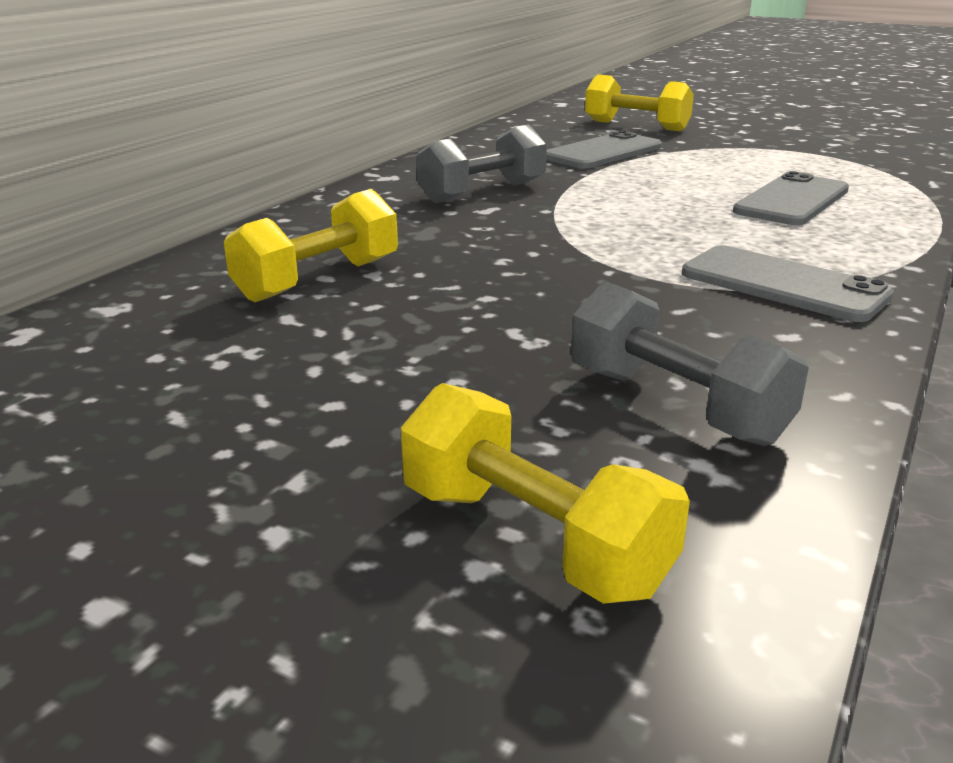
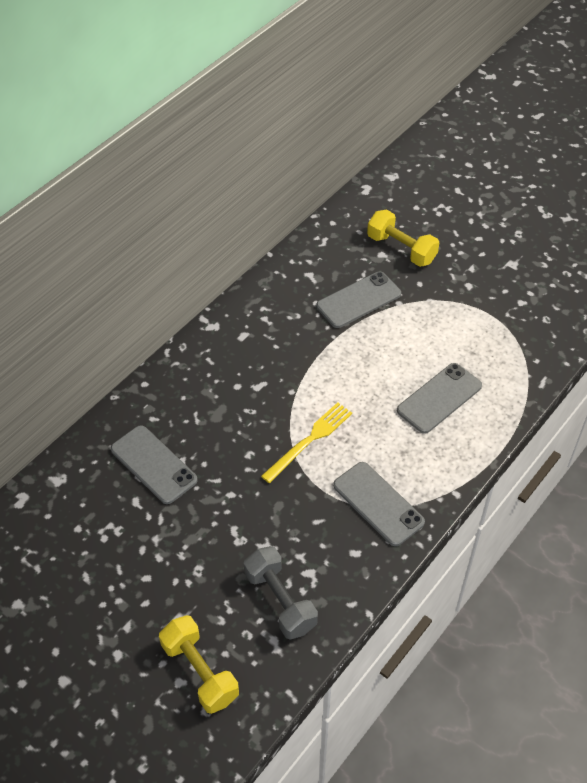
camera: 10 degrees right, 25 degrees up
(318, 280) = (154, 464): yellow dumbbell -> grey phone
(483, 192) = (263, 360): grey dumbbell -> none
(606, 242) = (309, 440): none -> yellow fork

